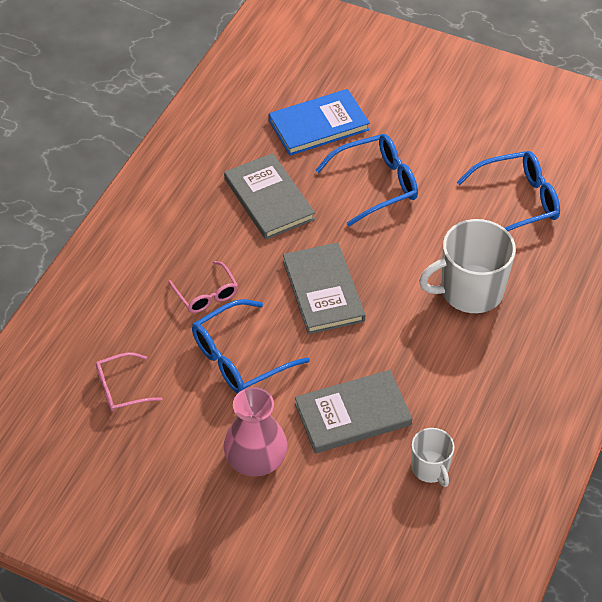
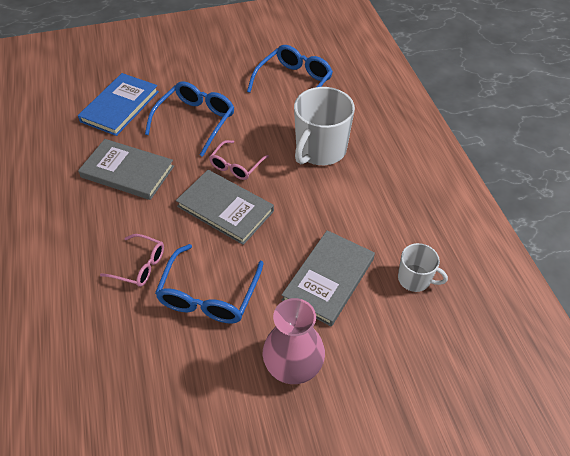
camera: 40 degrees left, 0 degrees up
(121, 388) = (133, 387): pink glasses -> pink glasses (236, 166)

